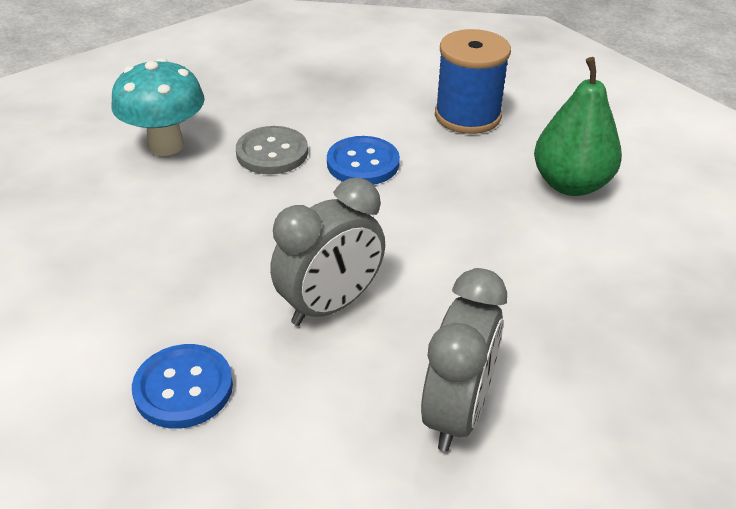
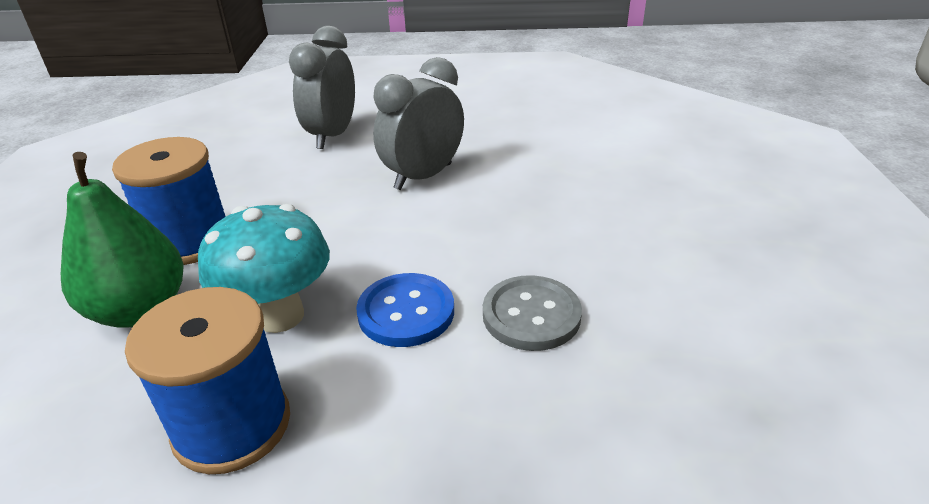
camera: 175 degrees right, 5 degrees down
(166, 145) = (679, 311): turquoise mushroom -> turquoise mushroom (280, 316)
(183, 388) = (512, 130): blue button -> none
(569, 244) = (190, 241): none -> blue spool

